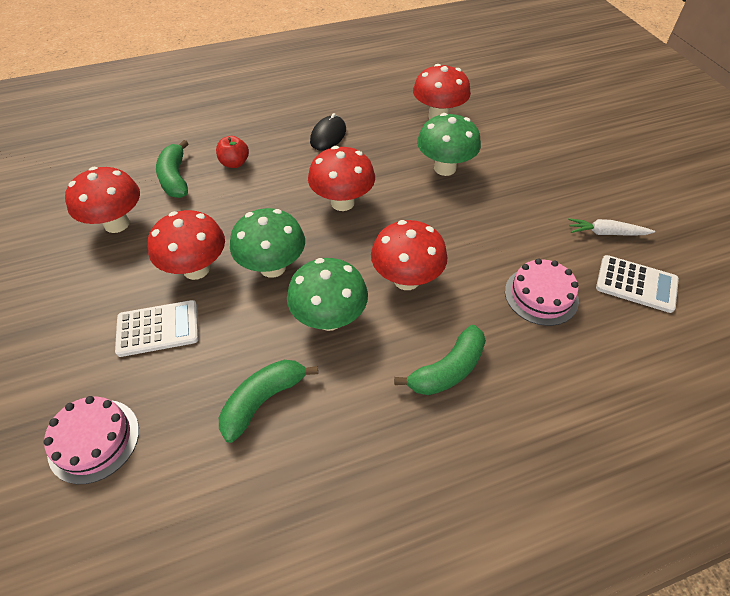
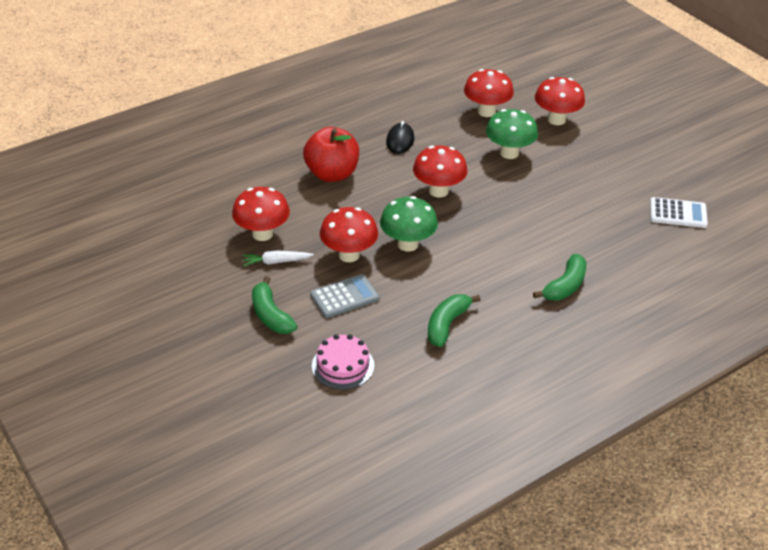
camera: 15 degrees left, 10 degrees down
(158, 329) = (344, 297): white calculator -> grey calculator
(175, 178) = (288, 193): green banana -> green banana (271, 315)
(234, 163) = (332, 174): red apple -> red apple, size x2.00
(329, 319) = (468, 270): green mushroom -> none
(406, 279) = (513, 236): red mushroom -> red mushroom (556, 119)
(541, 295) = (613, 231): pink cake -> none
(606, 233) = (648, 182): white carrot -> white carrot (276, 262)

